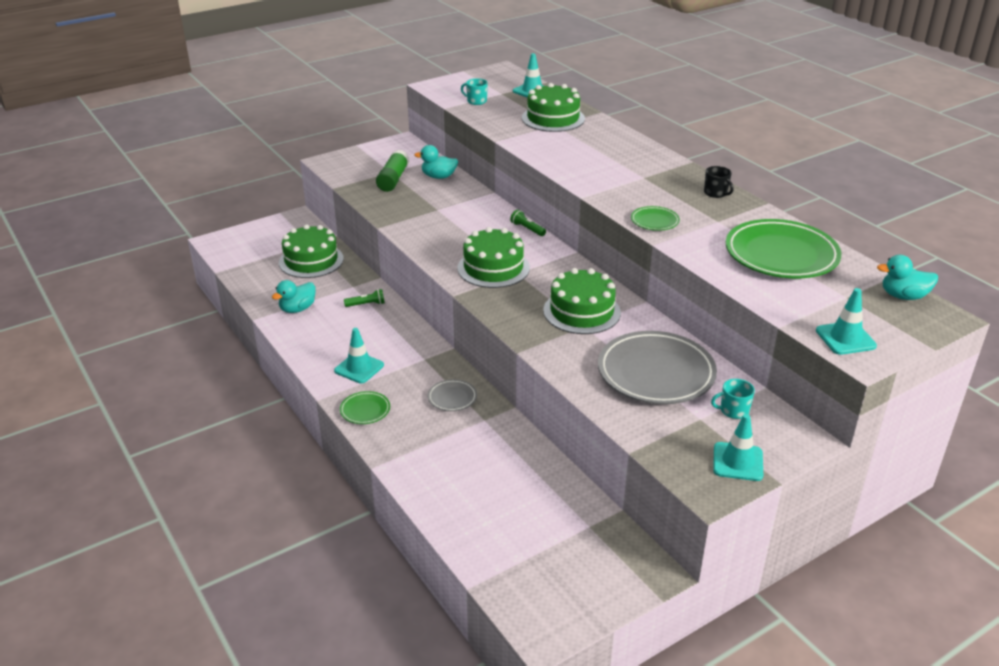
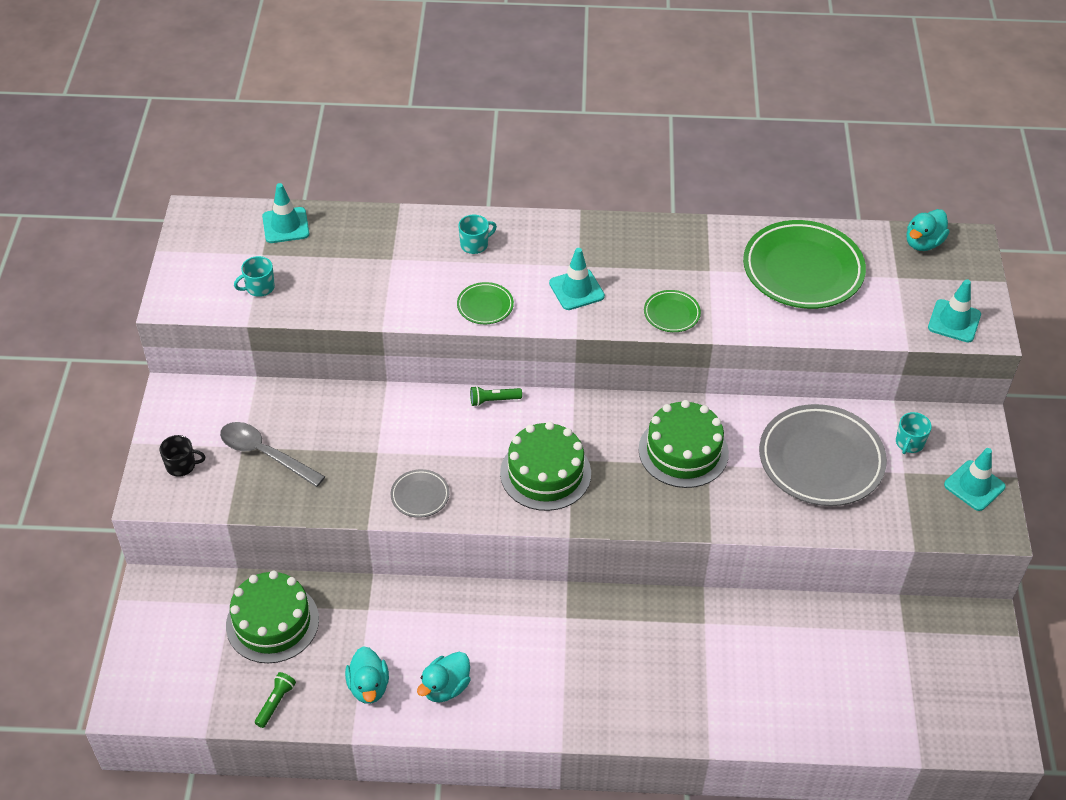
camera: 55 degrees left, 15 degrees up
(359, 368) = (535, 684): turquoise traffic cone -> turquoise traffic cone (576, 290)
(365, 410) = (613, 716): green plate -> green plate (485, 306)
(366, 304) = (418, 615): green flashlight -> green flashlight (275, 703)
(393, 179) = (264, 454): green glue stick -> grey spoon
(438, 177) = (301, 409): turquoise duck -> turquoise duck (445, 687)
(452, 398) = (651, 630): grey plate -> grey plate (420, 496)
(553, 118) = (375, 250): green cake -> none
(606, 142) = (475, 244): none -> turquoise mug
(716, 193) = (658, 236): black mug -> black mug (181, 465)

